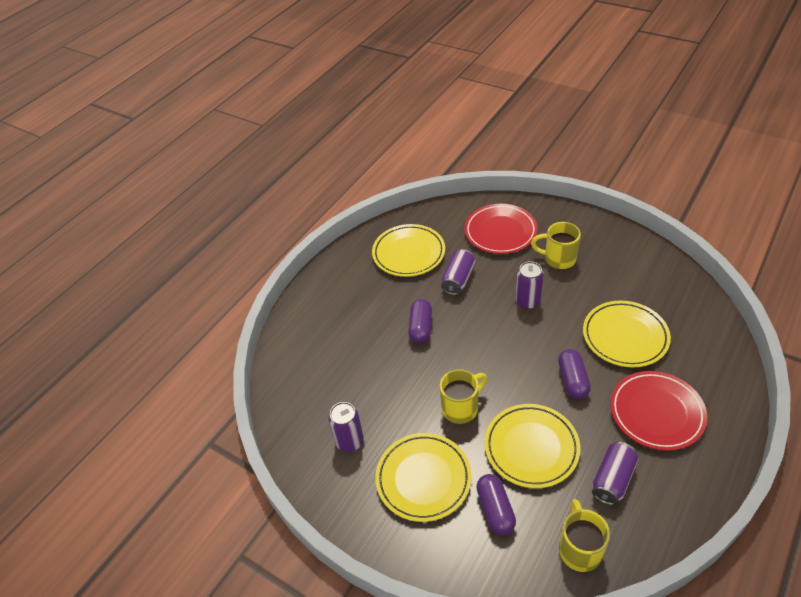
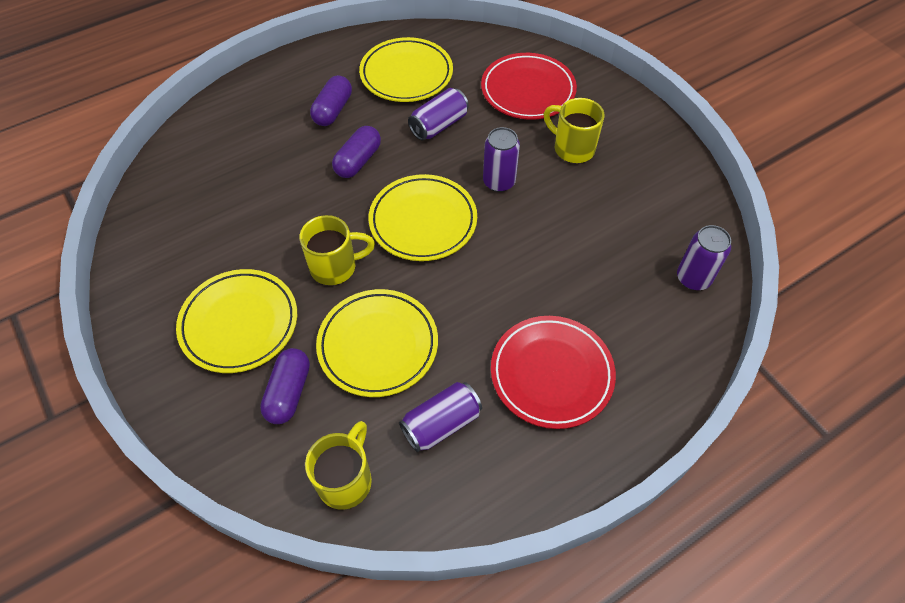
camera: 20 degrees right, 10 degrees up
(349, 441) = (195, 249): purple can -> purple can (693, 278)
(572, 380) = (482, 292): purple capsule -> purple capsule (333, 110)
(625, 336) = (582, 270): yellow plate -> yellow plate (423, 221)

